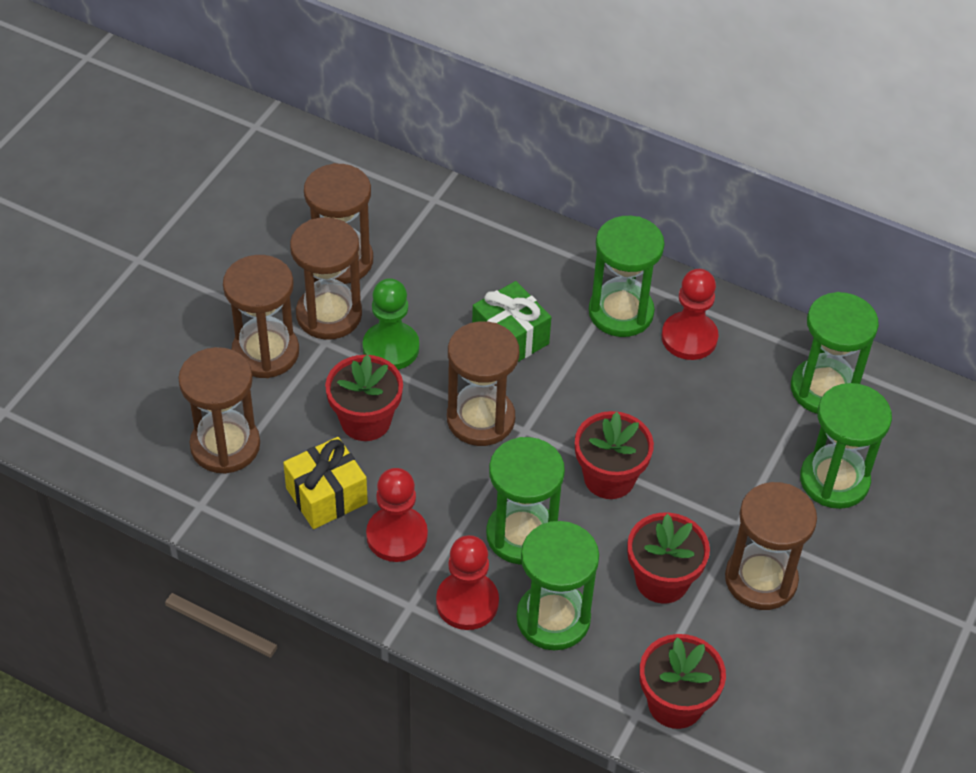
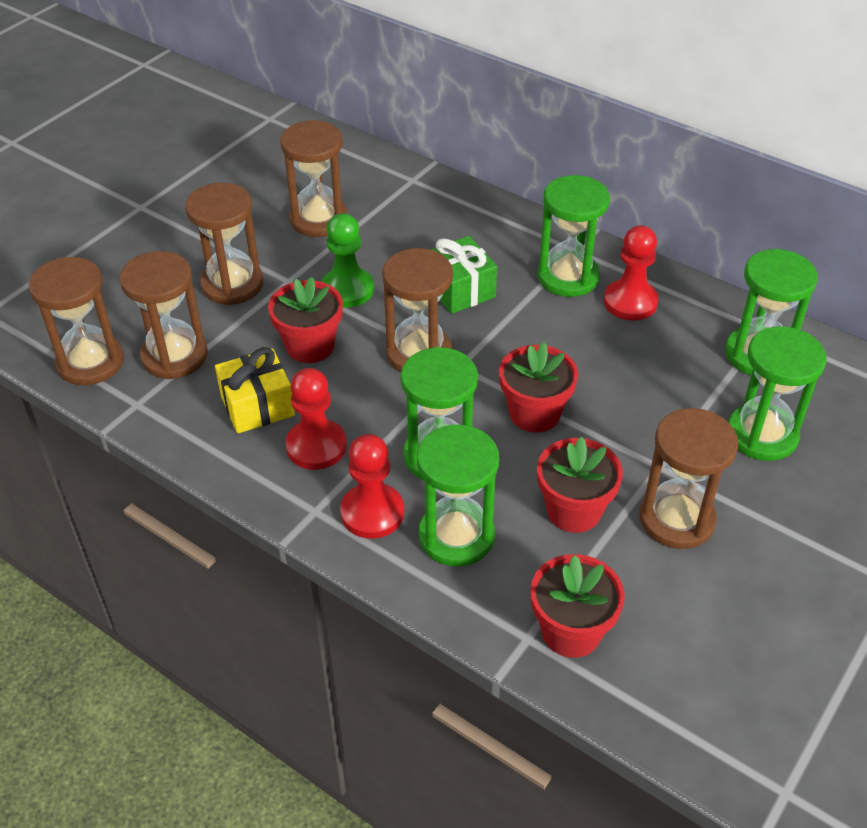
camera: 10 degrees right, 5 degrees down
(329, 315) = (297, 259): brown hourglass -> brown hourglass (90, 362)

